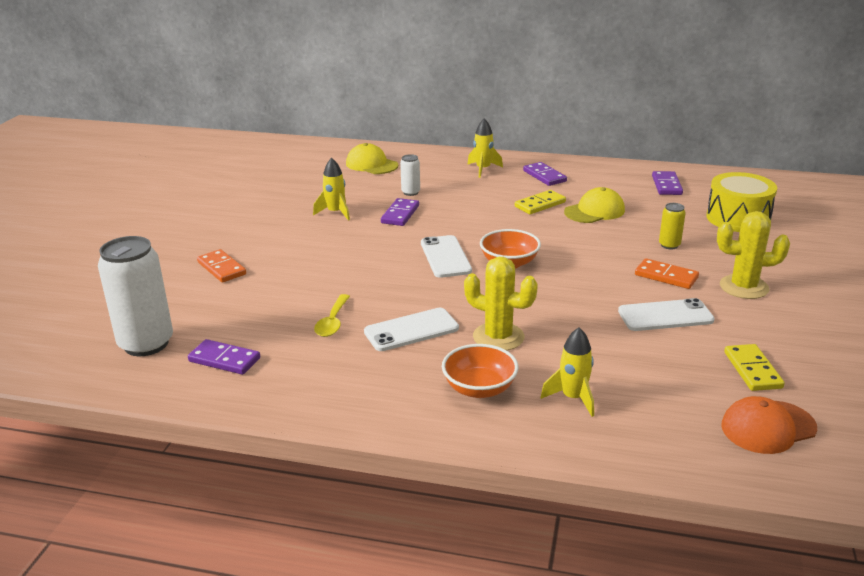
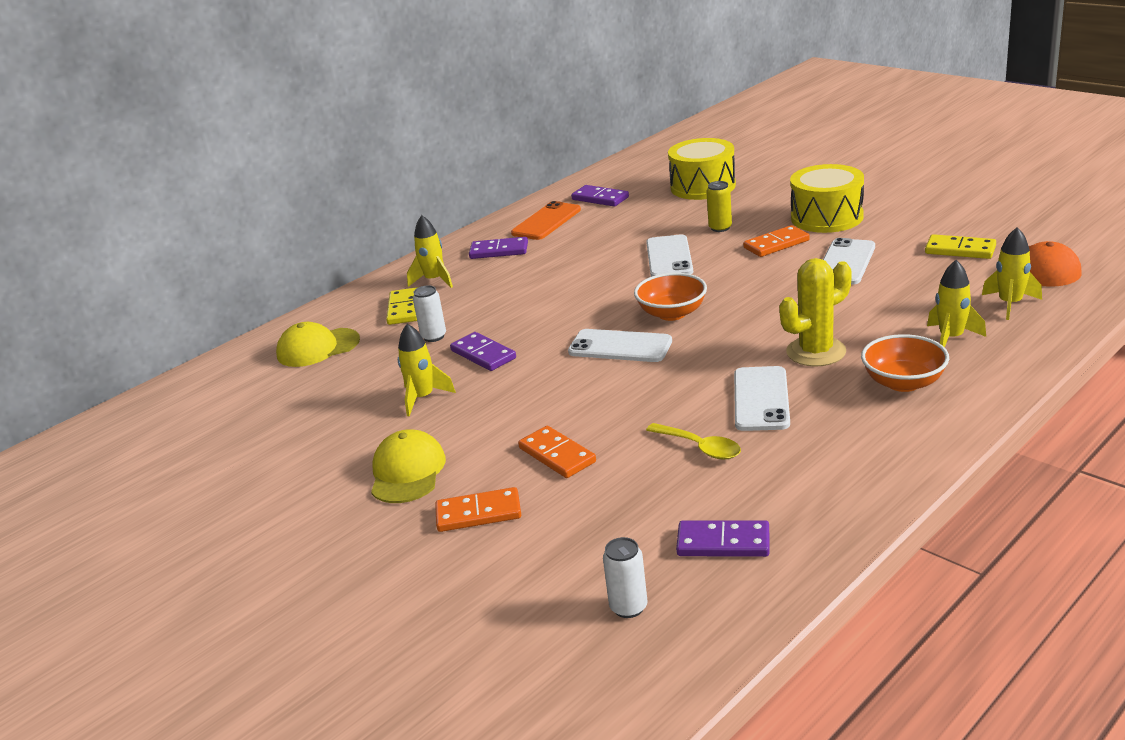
camera: 55 degrees left, 0 degrees up
(146, 344) = (628, 607): white can -> white can, size x0.47
(224, 360) = (723, 543): purple domino -> purple domino turned 45 degrees clockwise
(296, 274) = (557, 455): none -> orange domino
(540, 204) = (562, 268): yellow domino -> yellow domino (404, 309)
(594, 211) = (611, 245): yellow cap -> yellow cap (407, 472)
(596, 238) = (669, 257): none -> white phone
(606, 178) = (546, 222): none -> orange phone
(666, 419) = (1010, 304): none -> yellow rocket
(744, 287) = (826, 217): yellow cactus -> yellow drum

